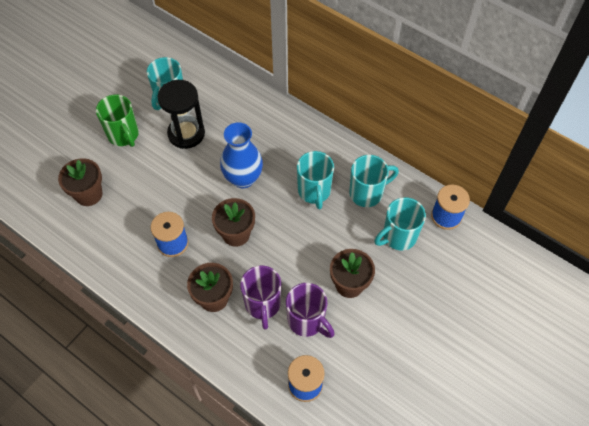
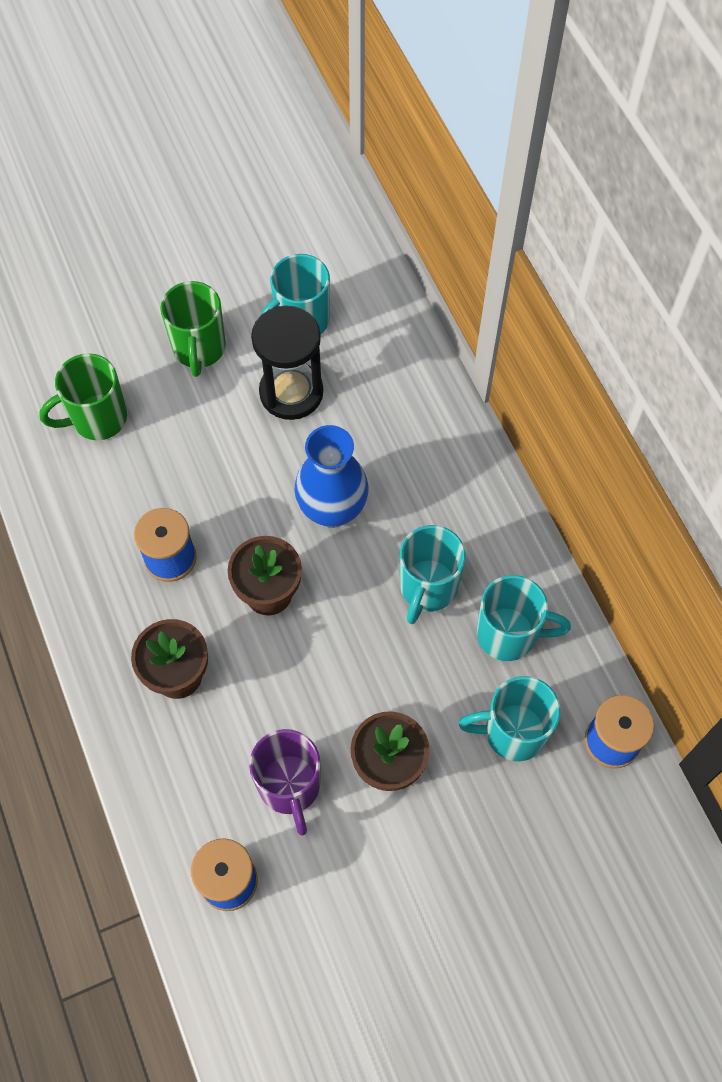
camera: 30 degrees right, 5 degrees up
(89, 194) = (97, 419): brown flower pot -> green mug
(263, 304) = (241, 725): purple mug -> none

